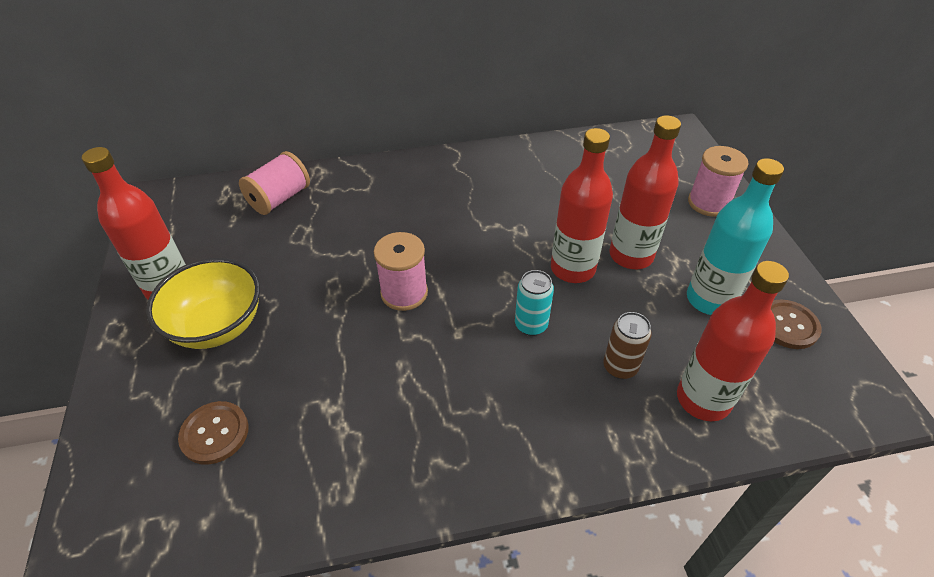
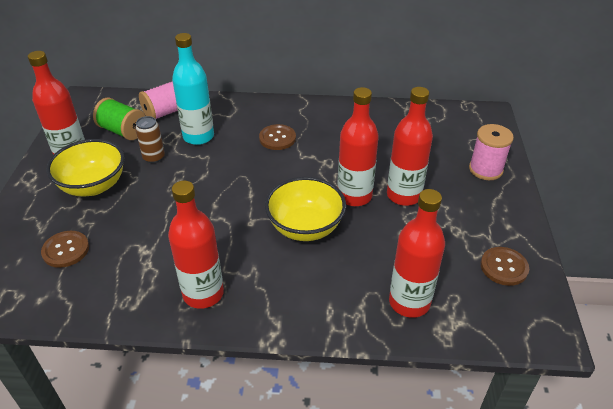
camera: 15 degrees right, 5 degrees down
(229, 236) = (123, 131): none -> green spool
(404, 293) = (225, 189): pink spool -> none
(438, 453) = (203, 293): none -> red bottle
(442, 208) = (277, 138): none -> brown button
(531, 325) = (305, 227): turquoise can -> yellow bowl
(620, 367) = (357, 268): brown can -> brown can (154, 157)
(709, 299) = (450, 237): turquoise bottle -> turquoise bottle (198, 136)

